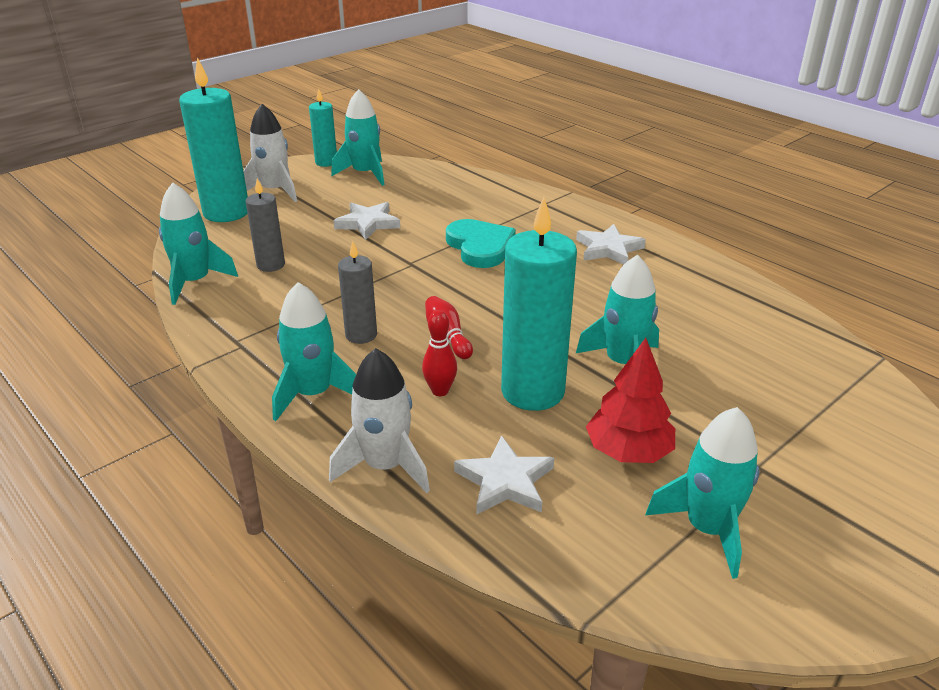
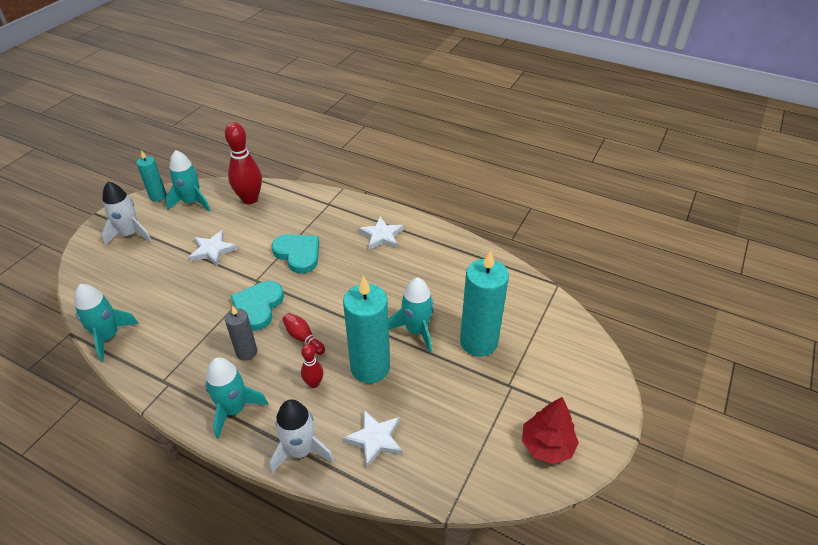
camera: 20 degrees left, 10 degrees up
(226, 212) = (102, 264): turquoise candle -> turquoise candle (478, 342)
(271, 265) = (158, 307): grey candle -> none
(400, 290) = (258, 307): none -> turquoise heart
(440, 182) = (250, 199): none -> red bowling pin
(628, 451) = (437, 396): red tree -> red tree (547, 445)
(707, 529) = (493, 436): turquoise rocket -> none

